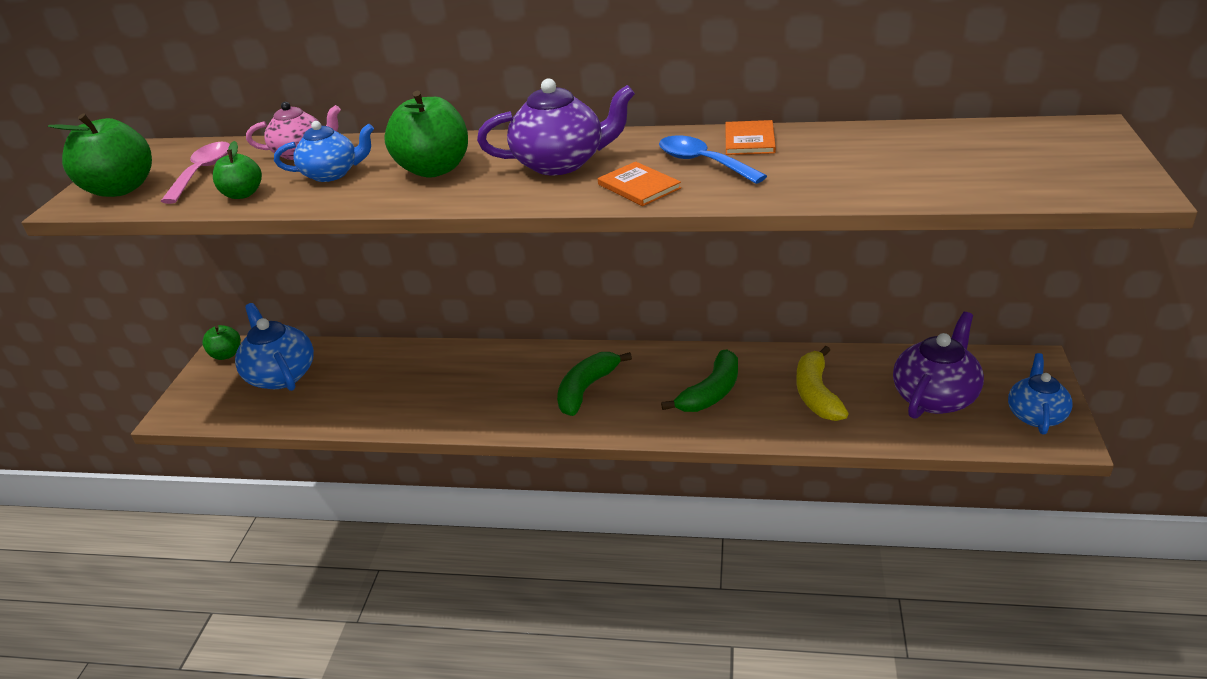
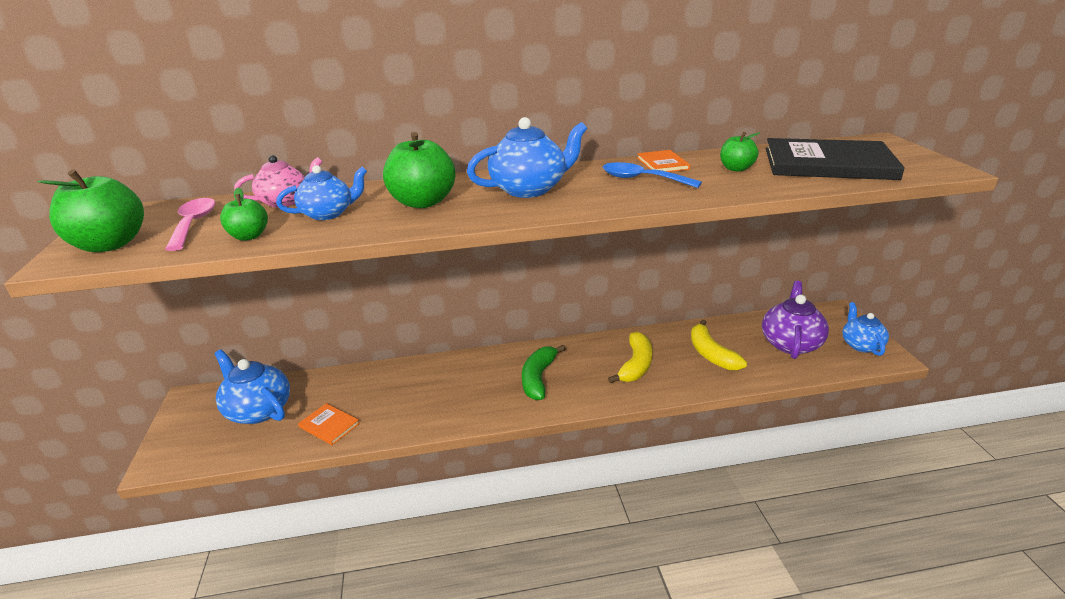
camera: 20 degrees left, 5 degrees down
(226, 354) = (195, 401): green apple -> green apple (736, 169)
(561, 163) = (529, 189): purple teapot -> blue teapot
(639, 186) = (608, 198): orange book -> orange book (329, 425)
(711, 392) = (636, 365): green banana -> yellow banana
(969, 162) = (828, 163): none -> black book

